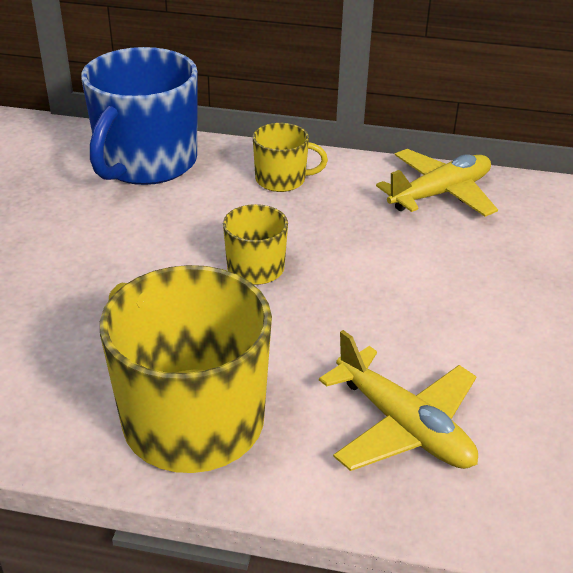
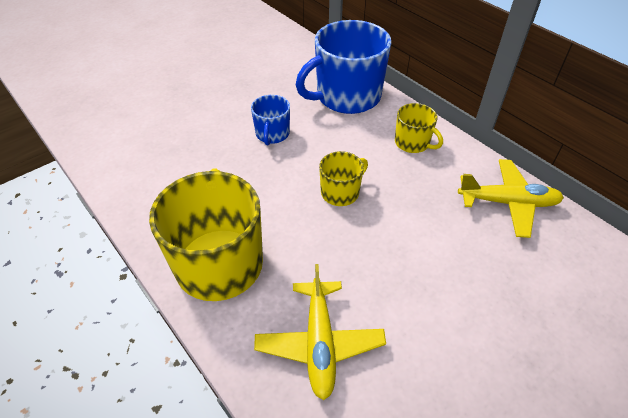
camera: 40 degrees right, 10 degrees up
(92, 245) = (272, 134): none -> blue mug

